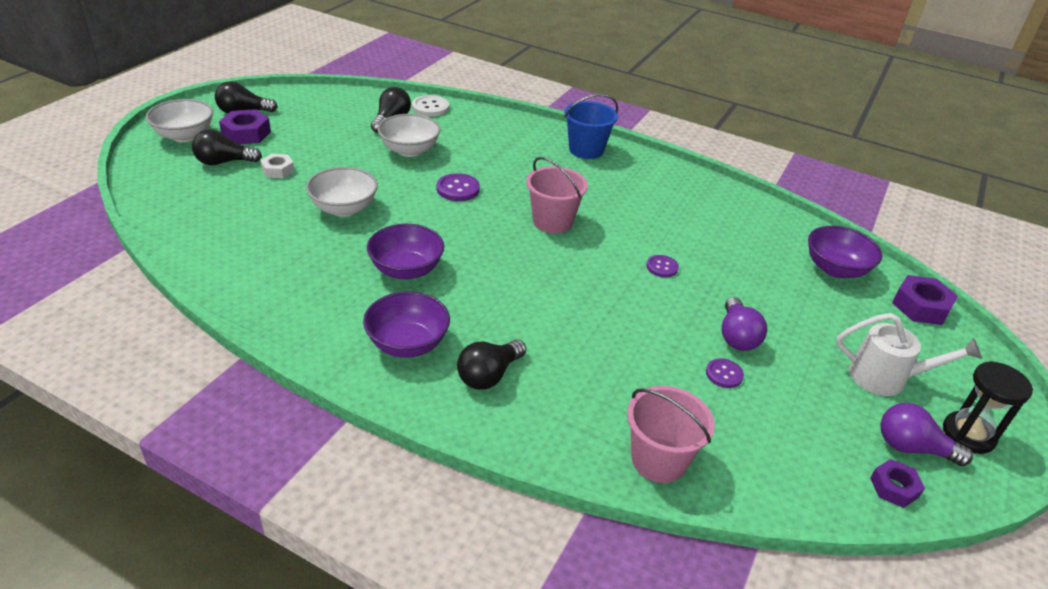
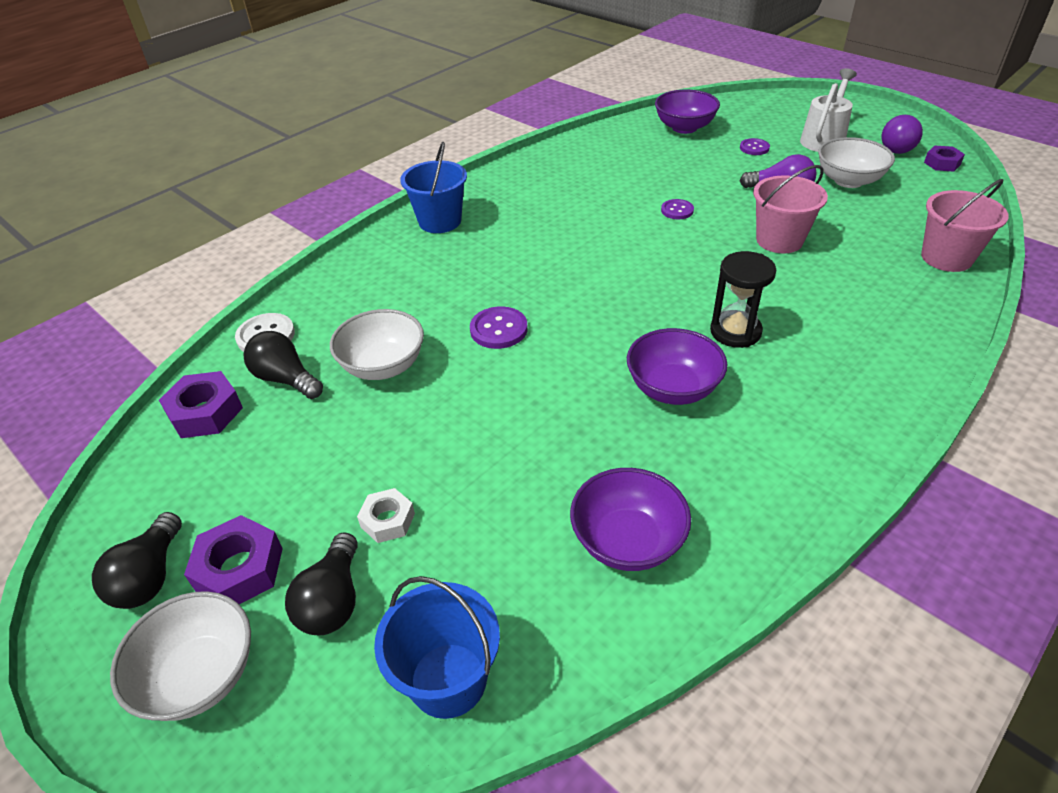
camera: 70 degrees left, 5 degrees up
(171, 202) = (448, 680): none -> blue bucket
(344, 208) = (521, 442): white bowl -> white bowl (848, 180)
(407, 344) = (814, 397): purple bowl -> purple bowl (627, 541)
(489, 375) = (857, 341): black light bulb -> none
(552, 221) = (586, 265): pink bucket -> pink bucket (779, 240)
(724, 374) = (832, 207): purple button -> purple button (754, 148)
(920, 306) = (735, 105): purple nut -> purple nut (205, 412)
(968, 434) = (879, 124): black hourglass -> black hourglass (735, 331)

